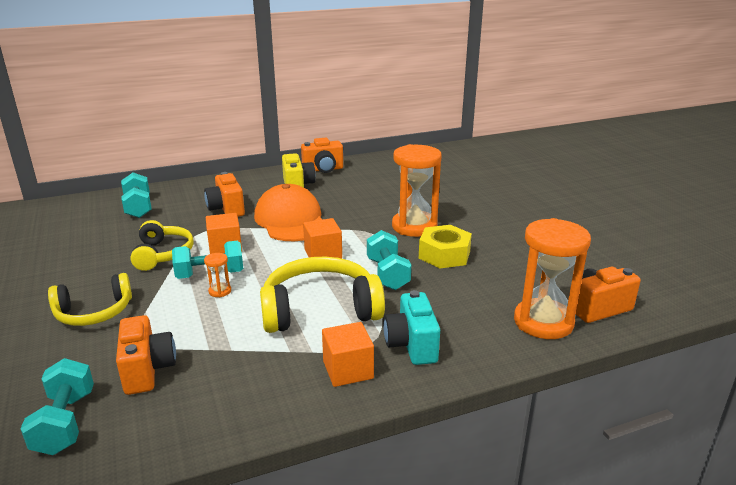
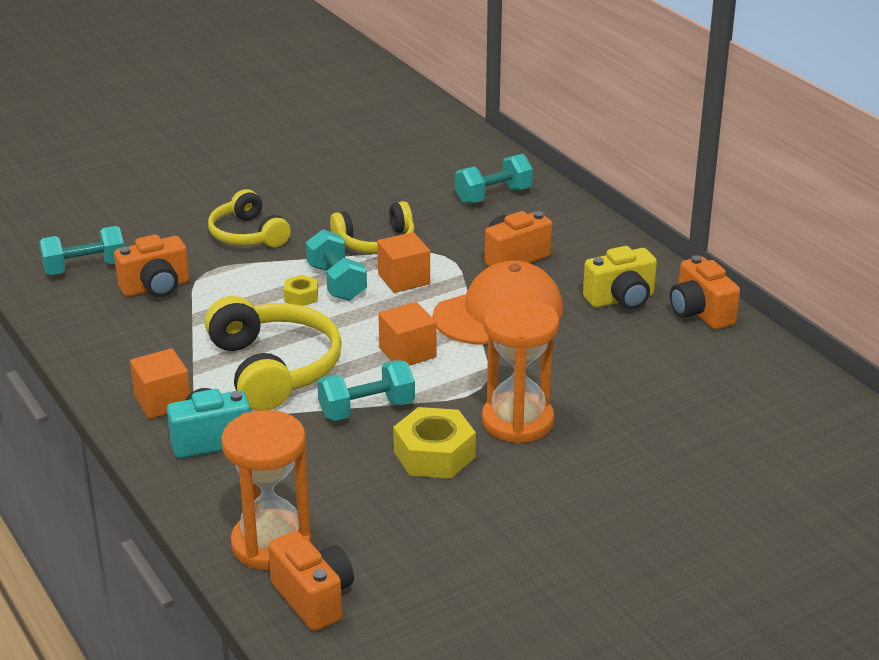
camera: 80 degrees right, 5 degrees up
(220, 291) = (301, 296): orange hourglass -> yellow nut

